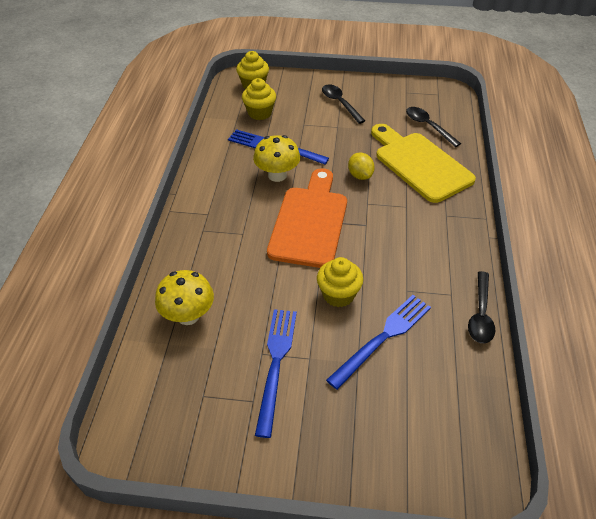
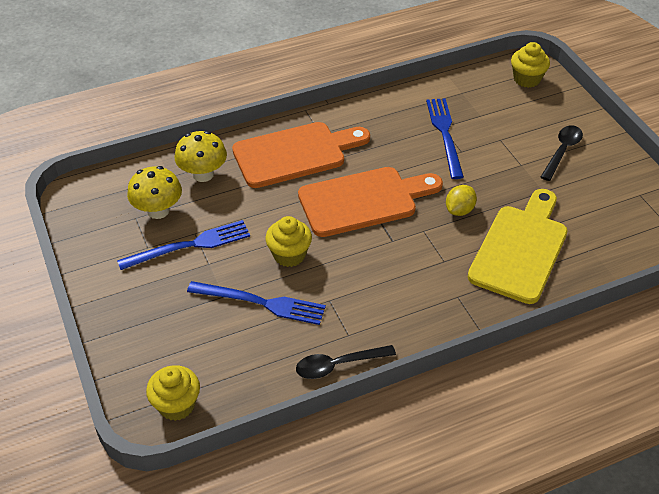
camera: 60 degrees right, 0 degrees up
(218, 240) = (295, 154): none -> orange cutting board
(259, 113) = (486, 103): yellow cupcake -> yellow cupcake (176, 405)
(277, 175) = (407, 153): yellow mushroom -> yellow mushroom (158, 211)
(428, 126) = (594, 234): black spoon -> none

